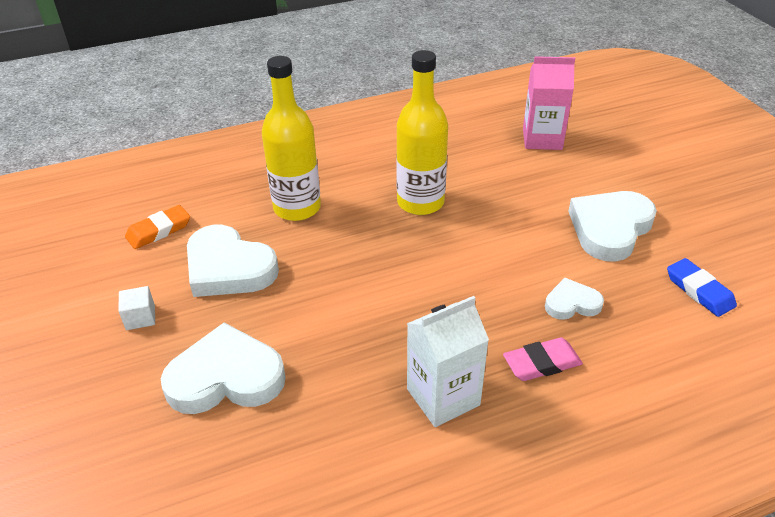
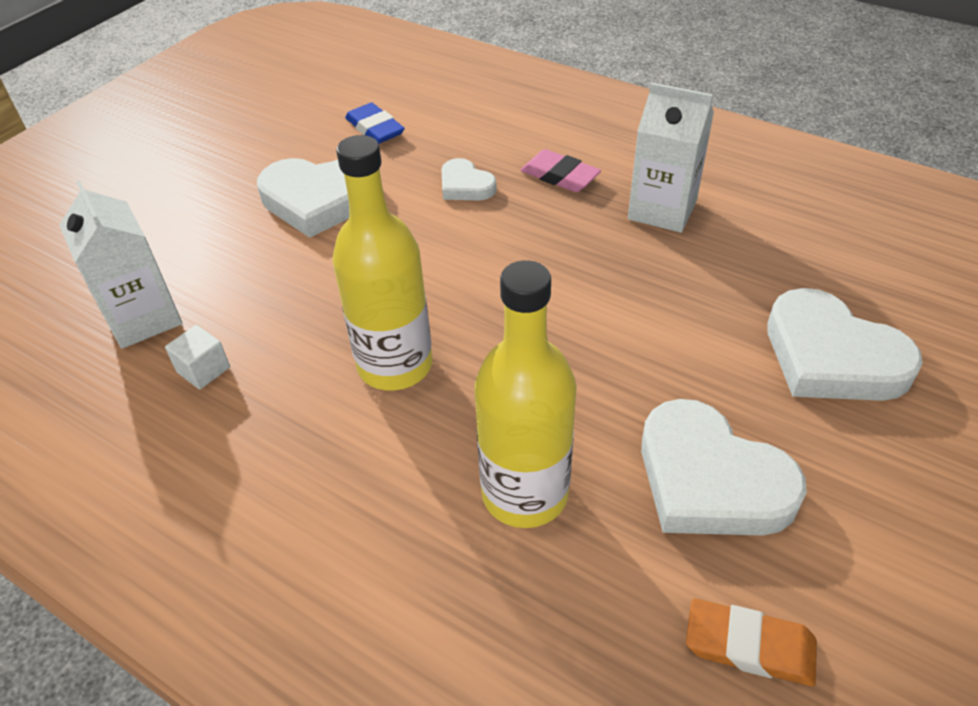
camera: 125 degrees left, 5 degrees up
(140, 318) = (881, 504): white cube -> white cube (203, 370)
(228, 268) = (710, 480): white heart -> white heart turned 135 degrees clockwise
(542, 139) = (143, 318): pink carton -> white carton
(699, 291) = (375, 128): blue eraser -> blue eraser turned 60 degrees counterclockwise

